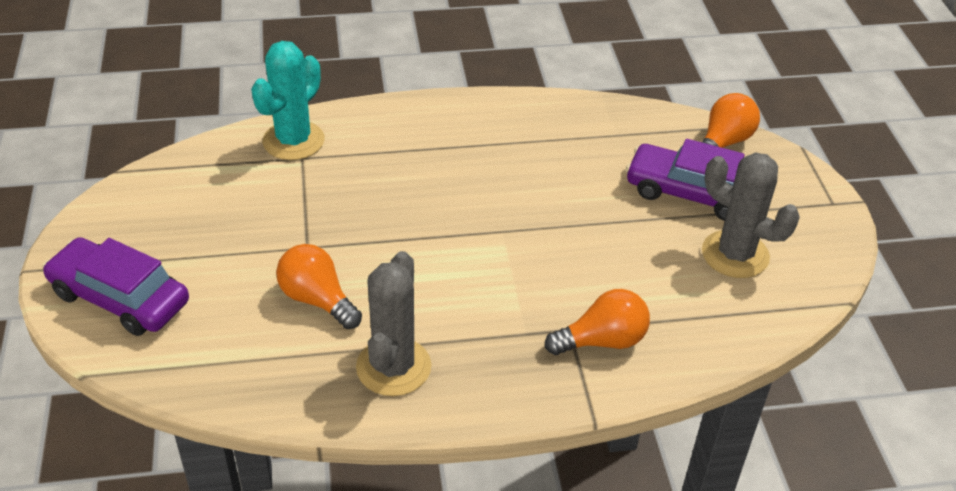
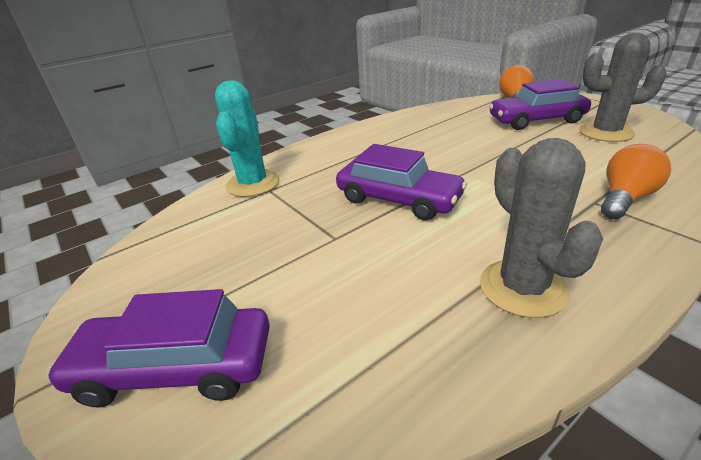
camera: 25 degrees left, 10 degrees down
(317, 300) = (389, 269): orange light bulb -> none
(402, 232) = (398, 199): none -> purple car

